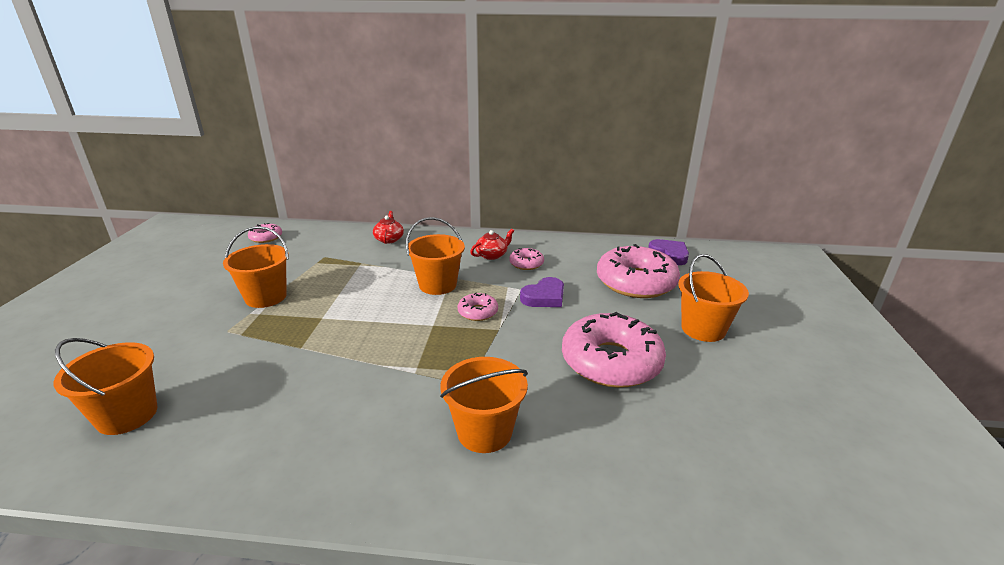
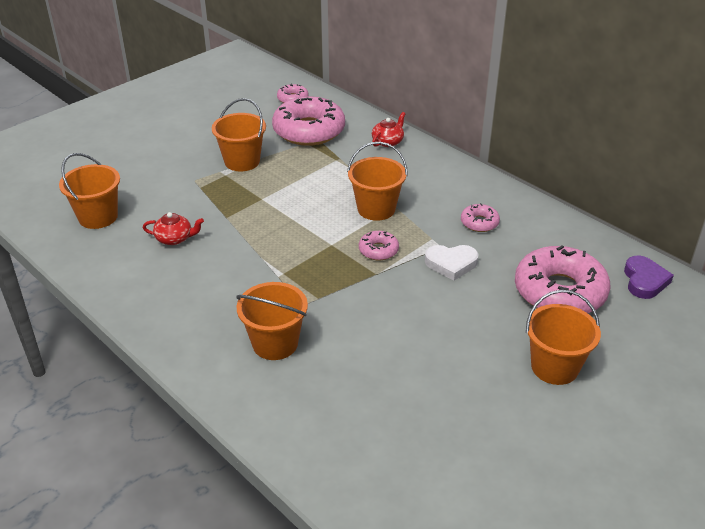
camera: 40 degrees right, 10 degrees up
(492, 255) = (459, 199): red teapot -> red teapot (175, 238)
(544, 297) = (451, 264): purple heart -> white heart
(611, 361) = (429, 347): pink donut -> pink donut (309, 131)

